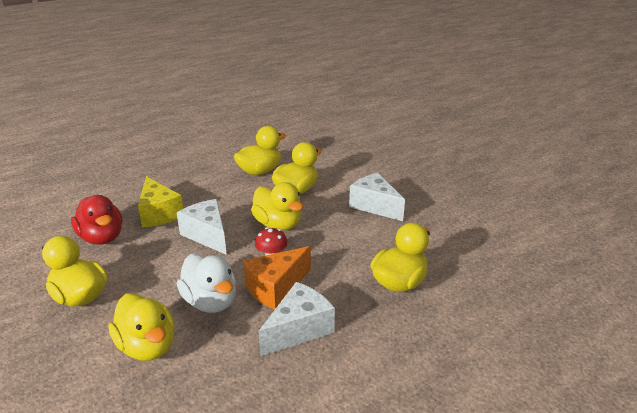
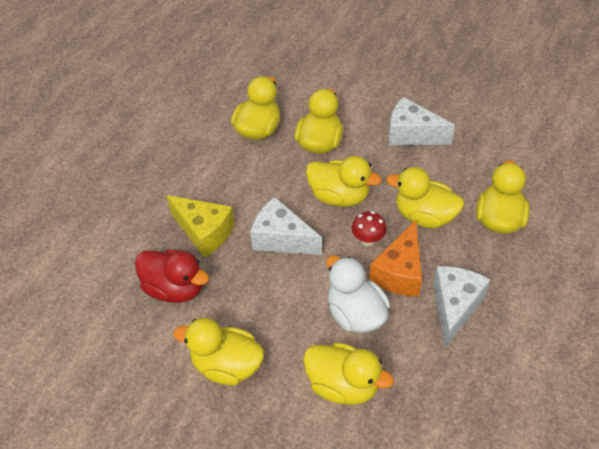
camera: 25 degrees left, 20 degrees up
(210, 302) = (355, 314): white duck -> white duck turned 150 degrees counterclockwise
(334, 258) = (424, 216): none -> yellow duck

